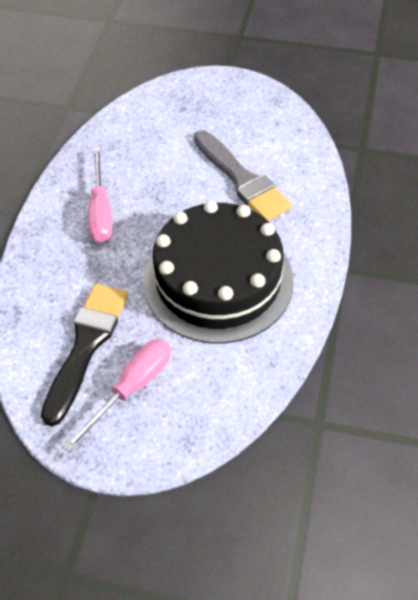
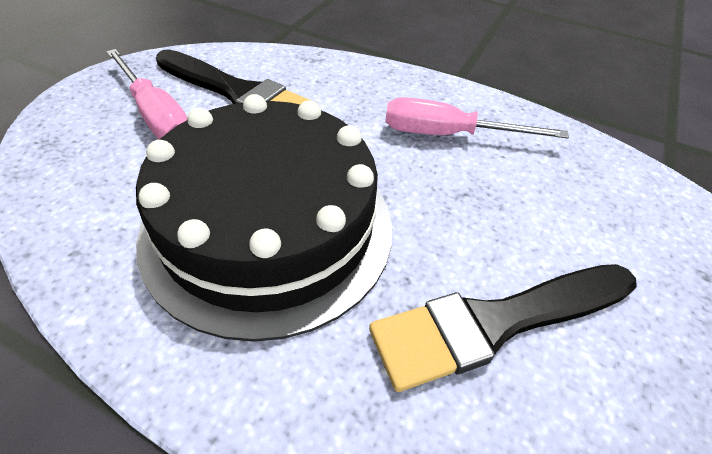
camera: 100 degrees right, 5 degrees down
(242, 179) = (496, 322): grey brush -> black brush

